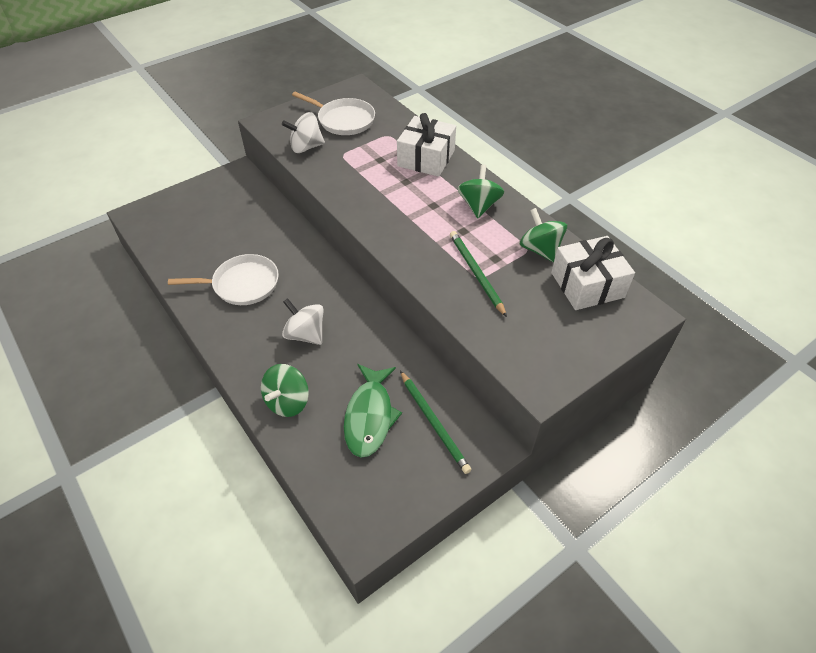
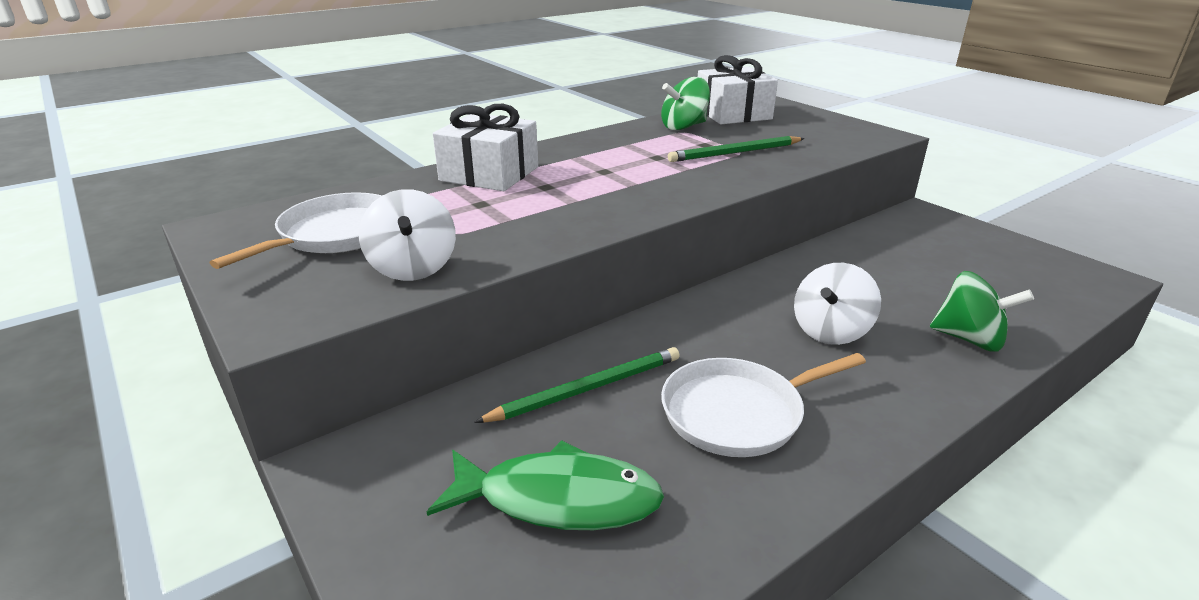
camera: 90 degrees left, 20 degrees down
(242, 284) = (737, 413): white pan -> white pan turned 105 degrees counterclockwise
(369, 416) = (941, 276): green fish -> green fish (559, 499)
(434, 423) = (918, 238): green pencil -> green pencil (587, 389)
(479, 206) = (605, 148): green spinning top -> none

